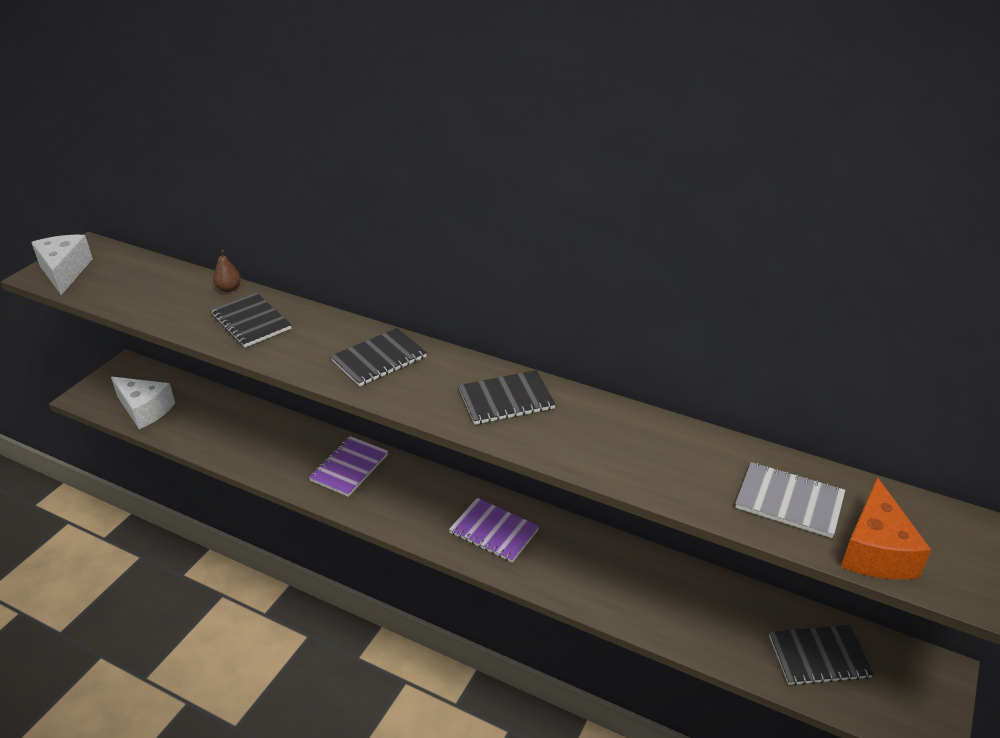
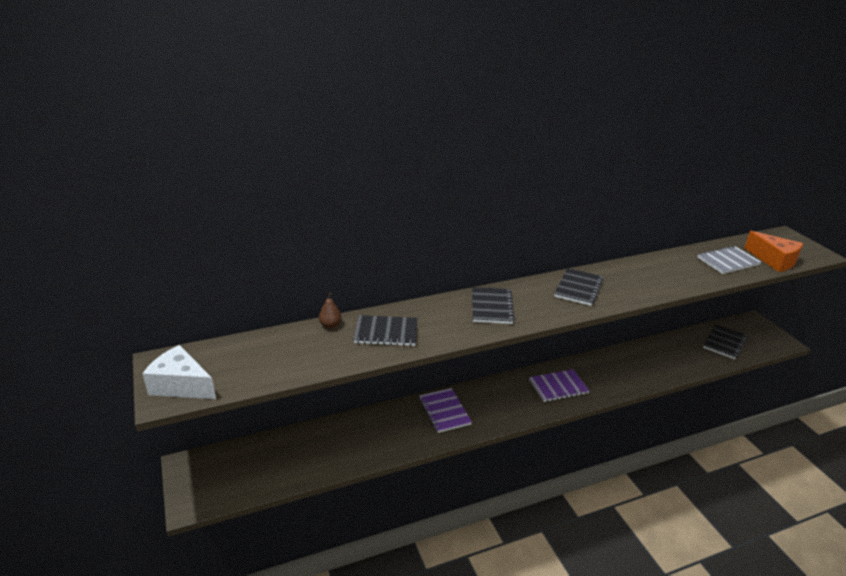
camera: 50 degrees left, 5 degrees down
(145, 410) = (257, 477): white cheese -> none

